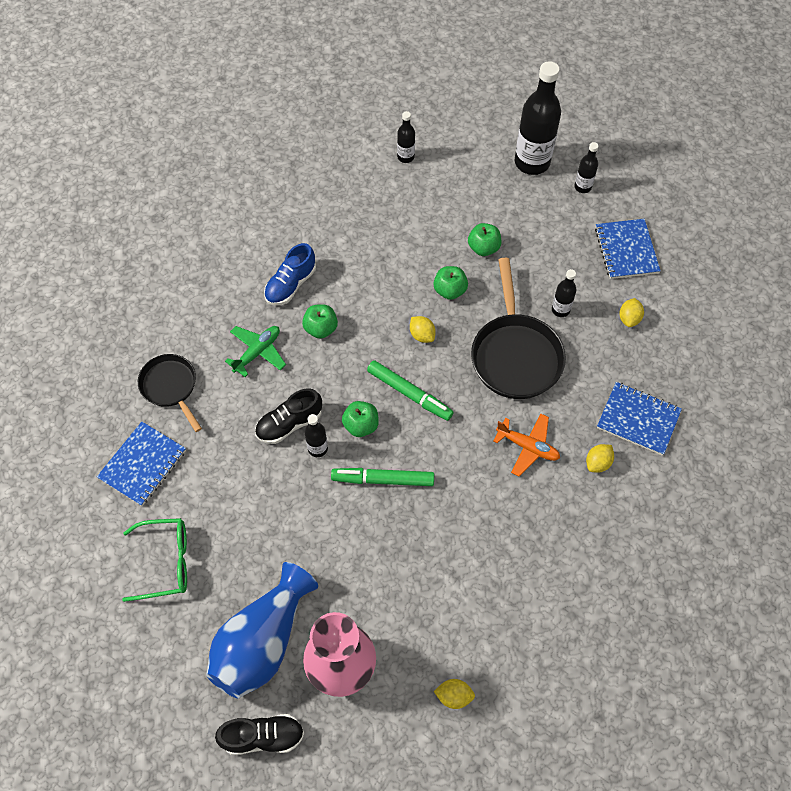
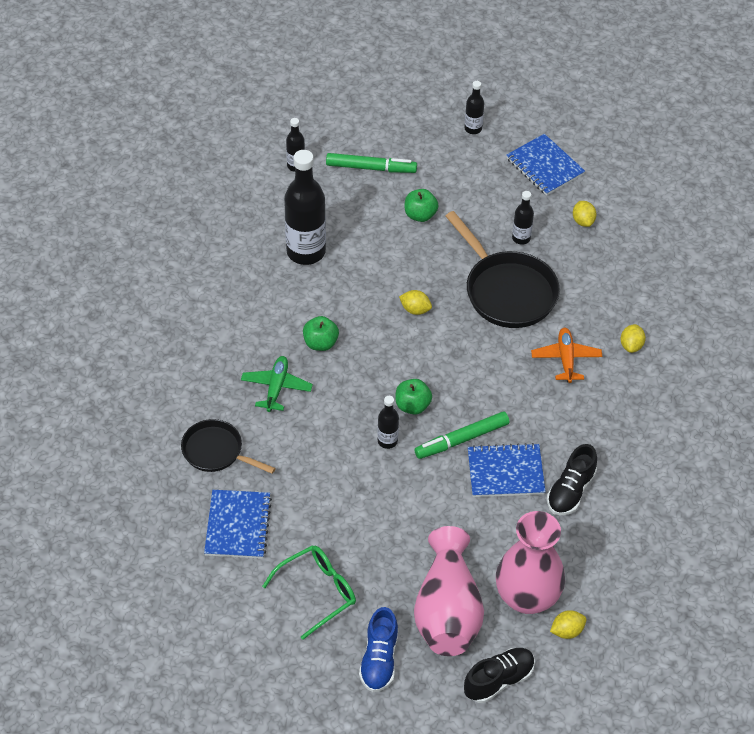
camera: 30 degrees left, 10 degrees down
(263, 641) = (447, 611): blue vase -> pink vase
(289, 424) = (348, 433): black shoe -> black shoe (570, 491)
(291, 285) = (266, 318): blue shoe -> blue shoe (379, 660)
(409, 394) = (437, 361): green marker -> green marker (371, 168)
(450, 290) = (414, 263): green apple -> none
(454, 696) = (632, 573): yellow lemon -> yellow lemon (567, 631)
(527, 447) = (566, 359): orange plane -> orange plane turned 90 degrees counterclockwise
(532, 162) = (414, 125): black bottle -> black bottle (306, 252)
(638, 419) = (642, 297): blue notebook -> blue notebook (505, 472)

